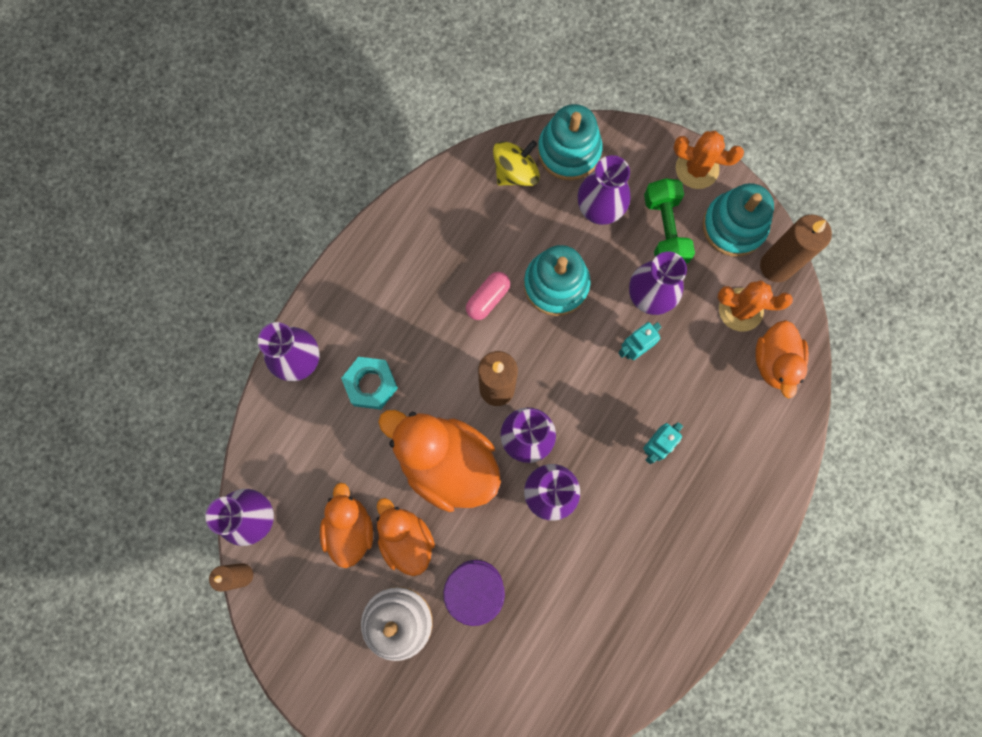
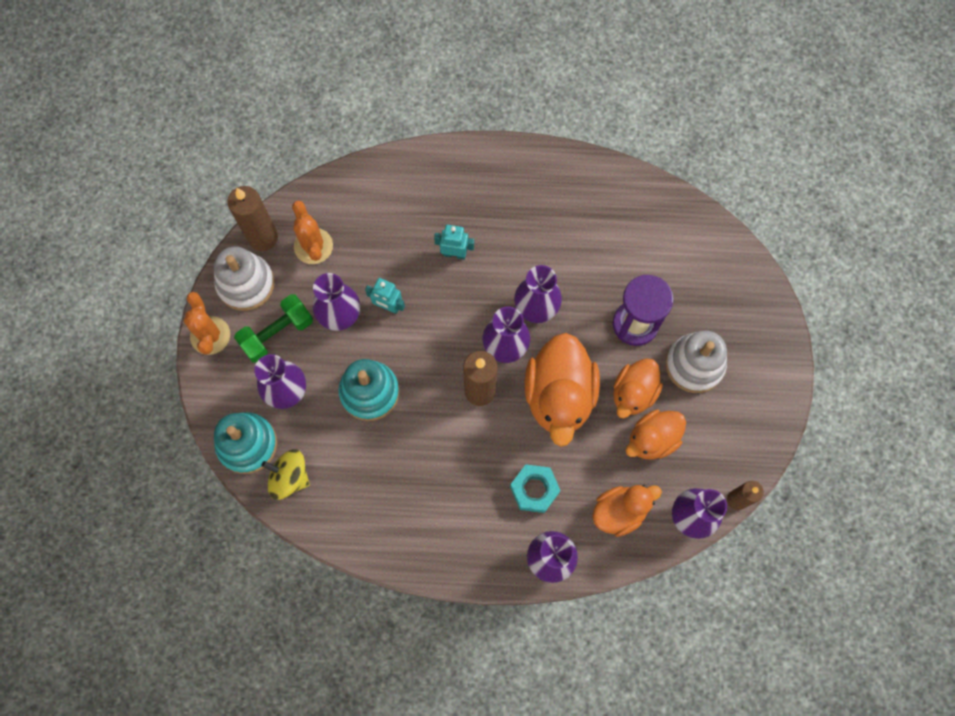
camera: 120 degrees left, 5 degrees down
(488, 299) = (411, 438): pink capsule -> none
(734, 226) = (246, 284): turquoise stacking toy -> white stacking toy
(775, 362) = (341, 203): orange duck -> orange duck (619, 511)

